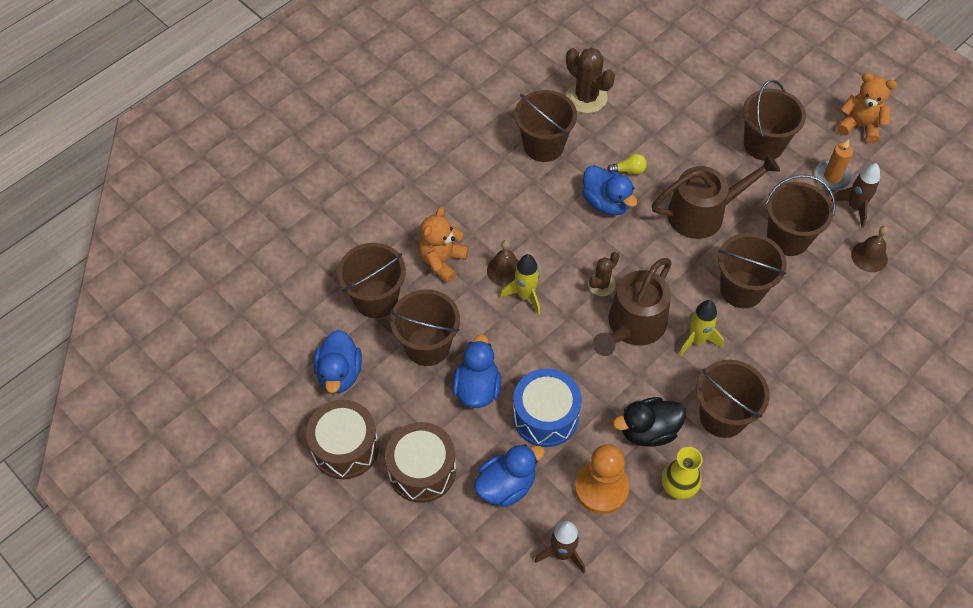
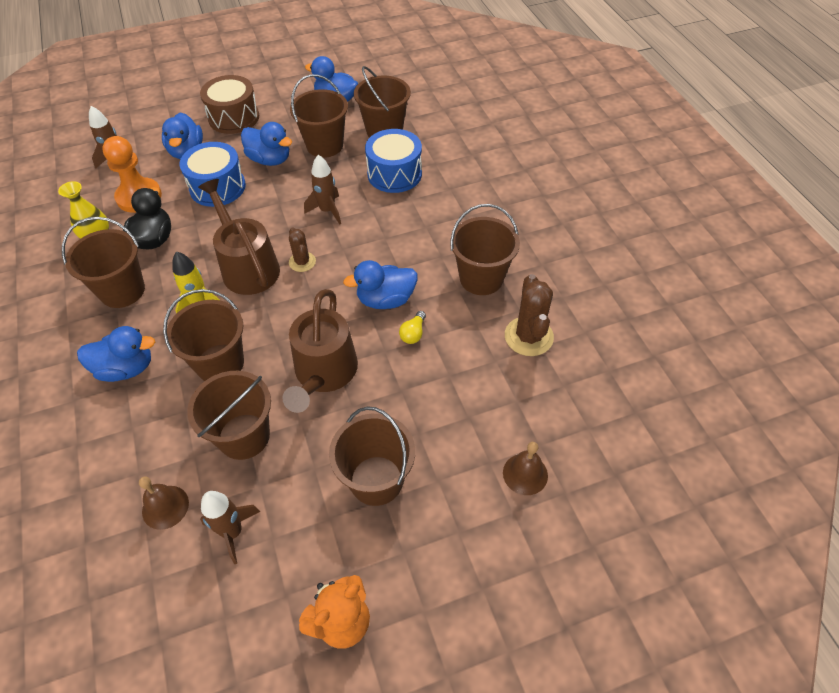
camera: 115 degrees right, 5 degrees down
(345, 447) = (280, 90): brown drum -> none
(442, 261) = (394, 174): orange teddy bear -> blue drum
(505, 270) = (360, 206): brown bell -> brown bell (525, 474)
(525, 296) = (327, 211): yellow rocket -> brown rocket
(586, 97) = (528, 336): brown cactus -> brown cactus turned 75 degrees counterclockwise
(791, 356) = (126, 368): none -> blue duck
(832, 177) = (288, 532): orange candle -> none

